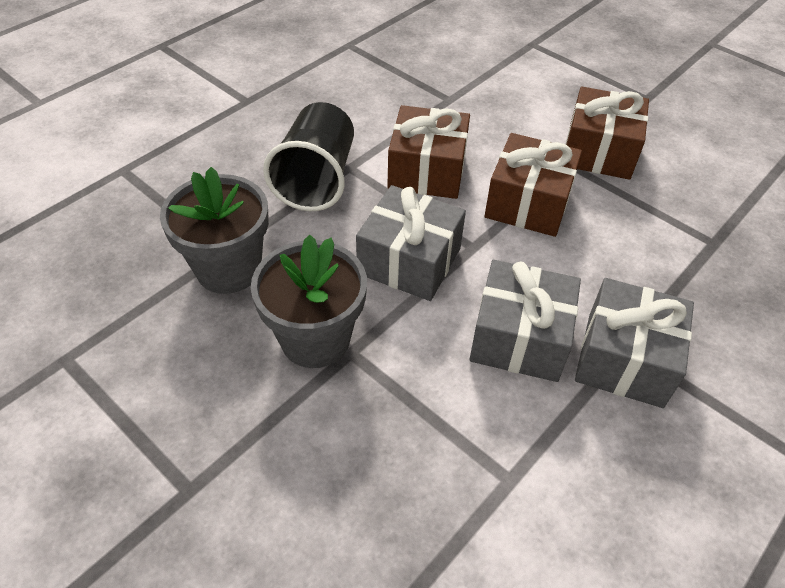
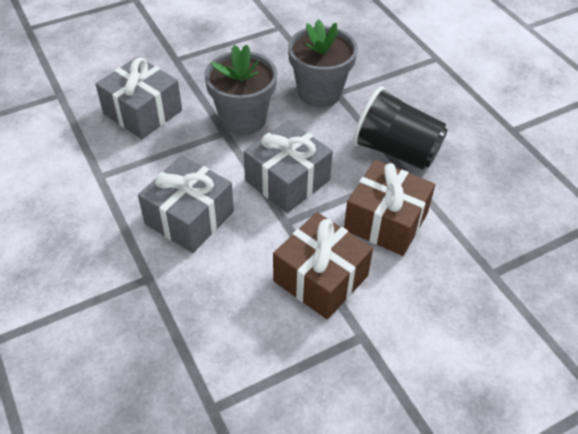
camera: 110 degrees right, 0 degrees up
(598, 151) = (374, 373): brown gift -> none
(624, 359) = (138, 270): grey gift -> grey gift (143, 112)

